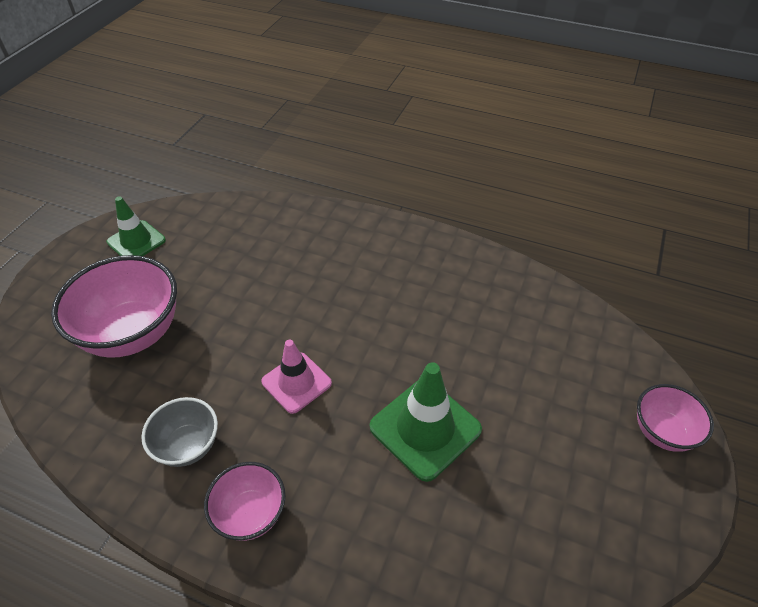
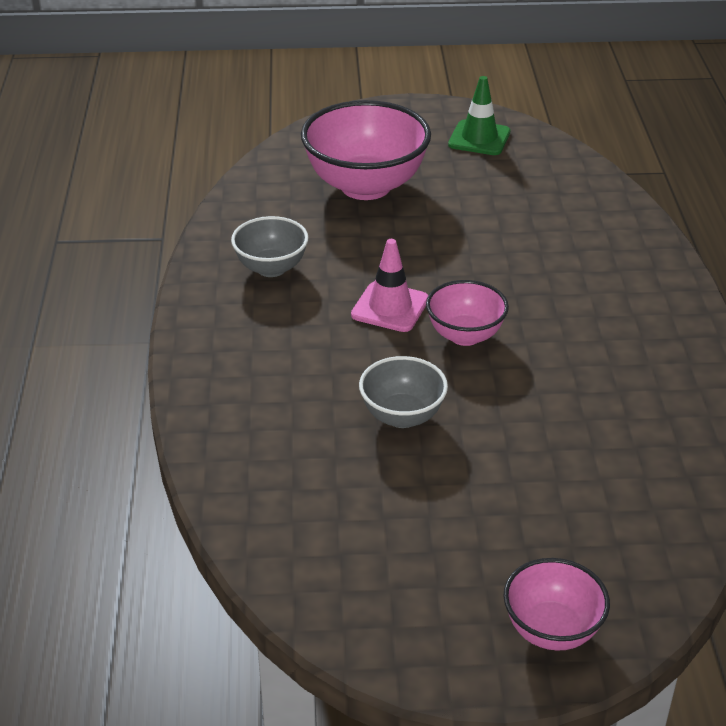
camera: 65 degrees right, 10 degrees down
(251, 513) = (230, 330): pink bowl -> pink bowl (465, 335)
(425, 428) = (402, 416): green traffic cone -> grey bowl

